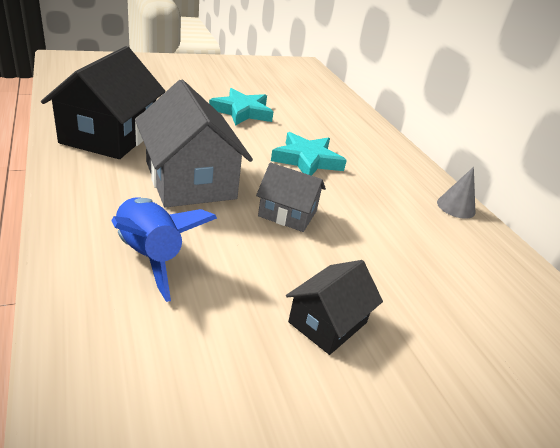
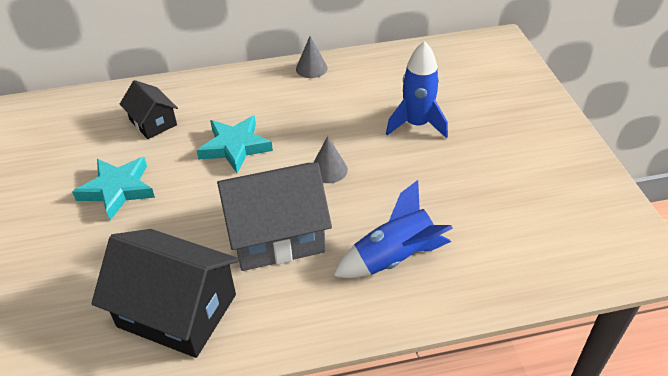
camera: 75 degrees left, 10 degrees up
(287, 214) = (328, 169): grey house -> grey cone
(327, 322) = (452, 162): black house -> black house (153, 122)
(394, 290) = (416, 124): none -> blue rocket

